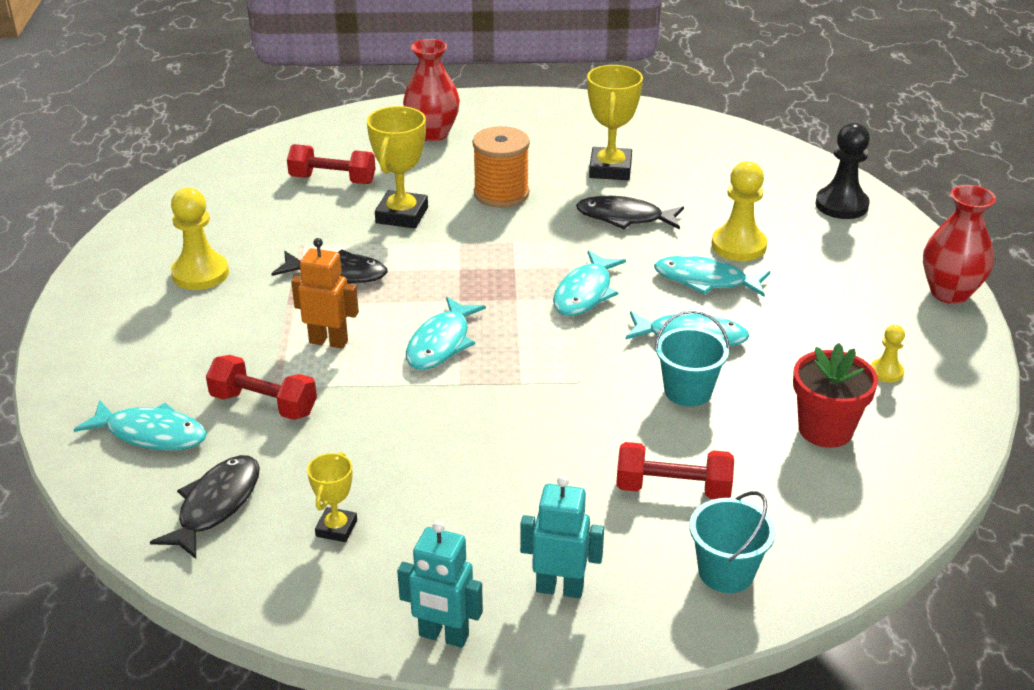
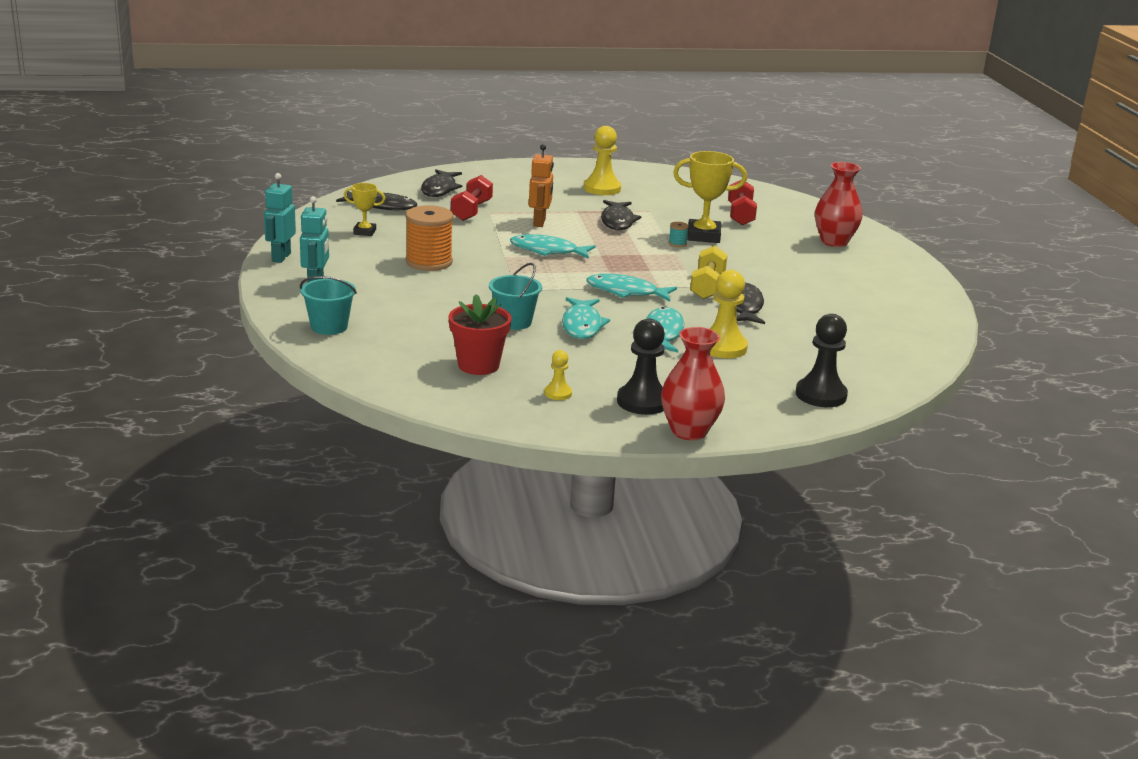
camera: 80 degrees right, 10 degrees down
(151, 434) = (440, 189): turquoise fish -> black fish
(426, 237) = (677, 244): none -> turquoise spool
(501, 194) = (754, 265): orange spool -> orange spool (429, 262)
(566, 233) = (707, 286): none -> yellow dumbbell
(610, 169) = (821, 302): yellow trophy -> none
(673, 489) = (406, 314): red dumbbell -> none
(890, 314) = (642, 402): none -> black pawn

